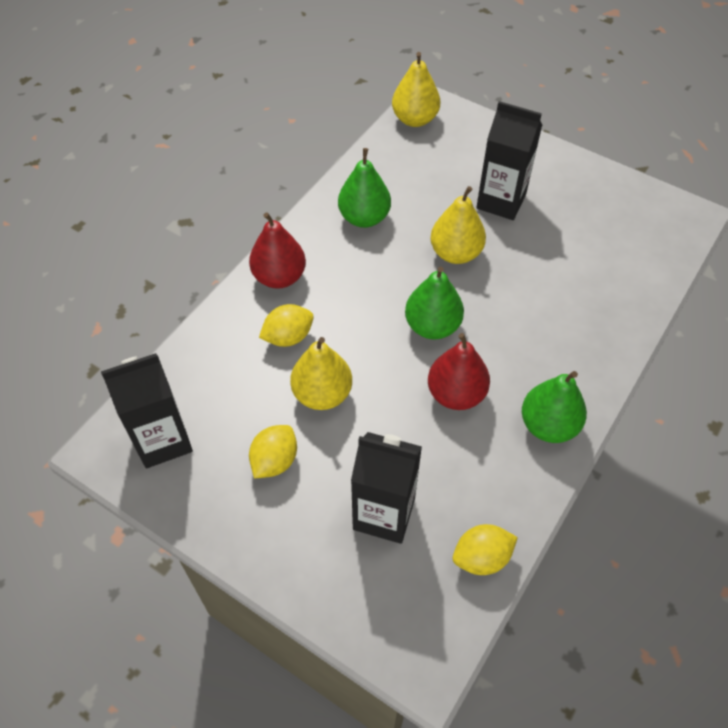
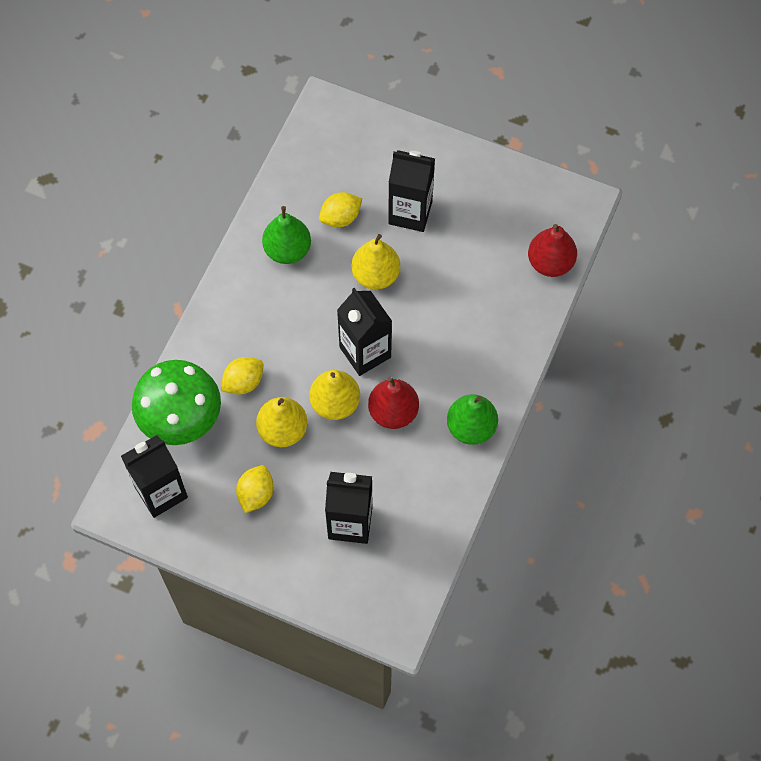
camera: 10 degrees left, 10 degrees up
(208, 367) = (182, 422): none -> green mushroom
(279, 277) = (223, 325): red pear -> red pear (550, 263)
(415, 119) = (317, 128): yellow pear -> yellow pear (335, 403)
(432, 326) = (365, 352): green pear -> black carton
(481, 558) = (429, 544): yellow lemon -> yellow lemon (340, 218)

